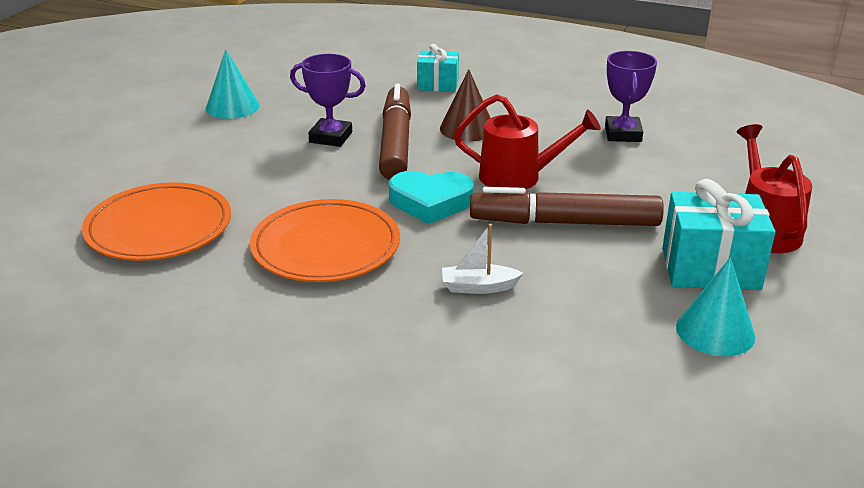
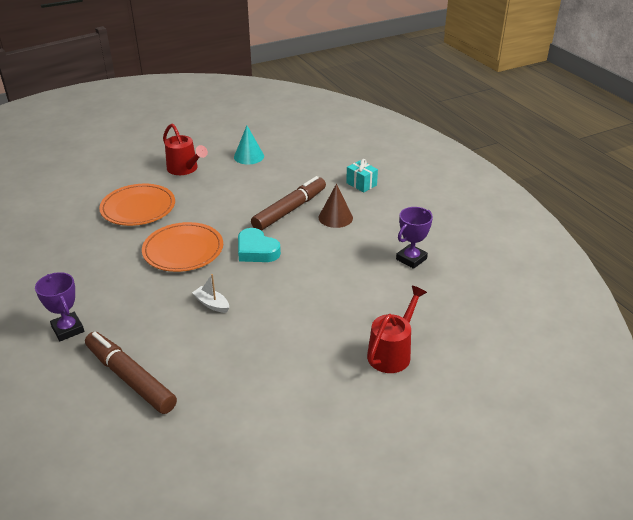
camera: 40 degrees right, 5 degrees up
(331, 137) = (266, 193): purple trophy -> purple trophy (68, 329)
(519, 177) = (317, 257): red watering can -> red watering can (185, 169)
(564, 222) = (299, 293): brown marker -> brown marker (130, 378)
(710, 269) = (326, 356): turquoise gift -> none
(715, 331) = (275, 387): turquoise cone -> none

